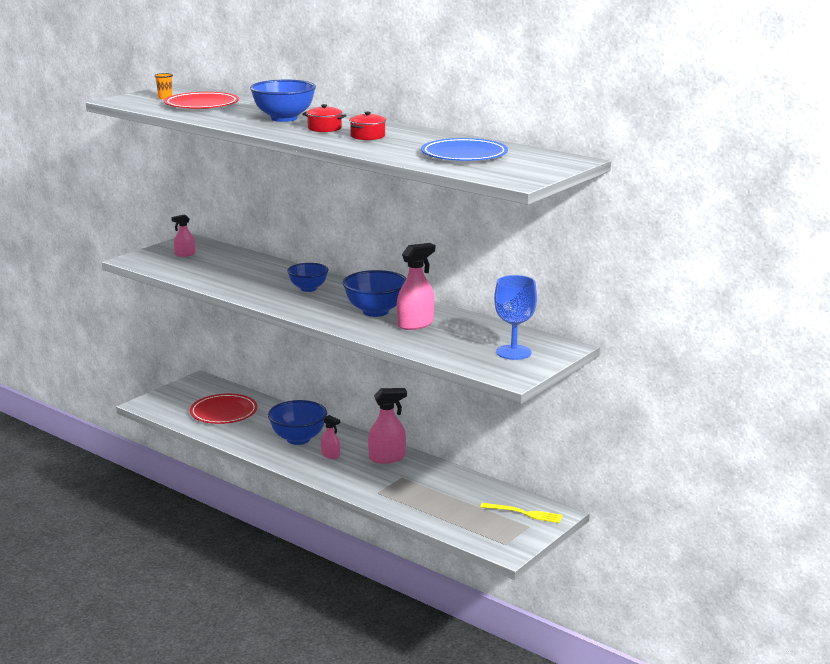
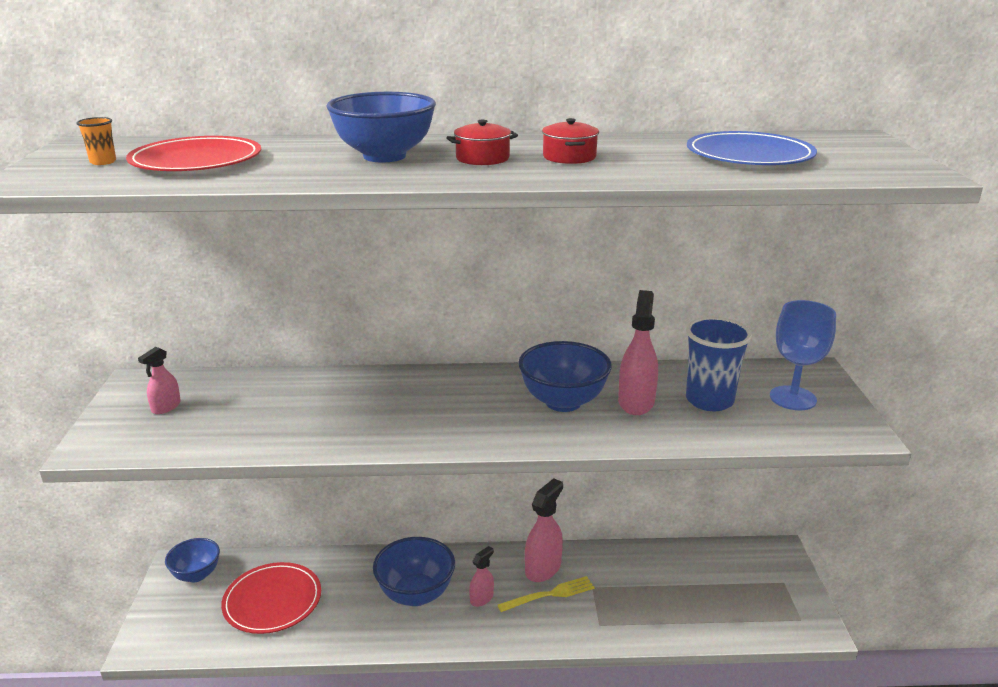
camera: 40 degrees left, 5 degrees up
(308, 289) = (427, 399): blue bowl -> blue bowl (196, 575)
(330, 455) = (481, 598): pink spray bottle -> pink spray bottle turned 45 degrees counterclockwise
(459, 337) = (709, 400): none -> blue cup
(525, 513) = (757, 568): yellow fork -> yellow fork (550, 594)

